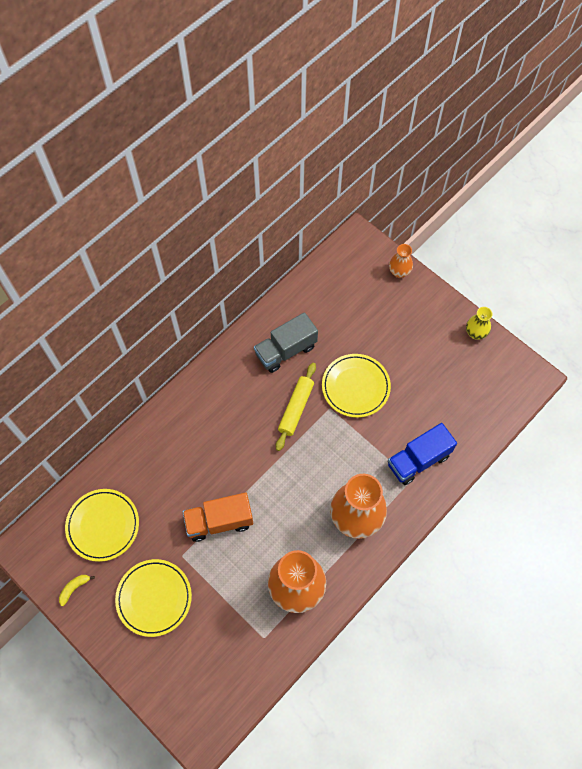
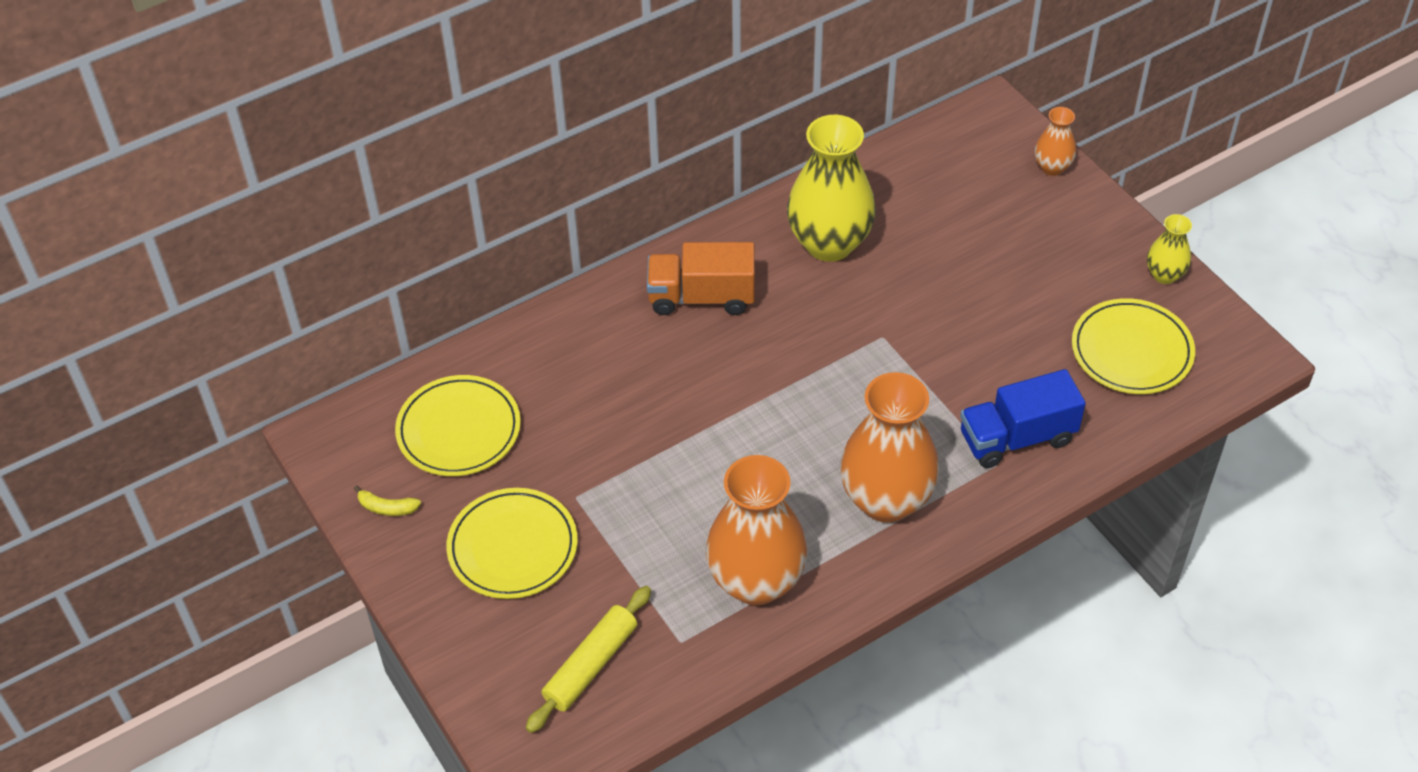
camera: 15 degrees right, 15 degrees down
(74, 588) = (387, 508): yellow banana -> yellow banana turned 135 degrees counterclockwise
(219, 521) = (652, 461): orange truck -> orange truck (701, 297)
(286, 350) = (829, 243): grey truck -> yellow vase
(296, 408) = (824, 327): yellow rolling pin -> yellow rolling pin (590, 665)
(355, 387) = (935, 315): yellow plate -> yellow plate (1131, 351)

